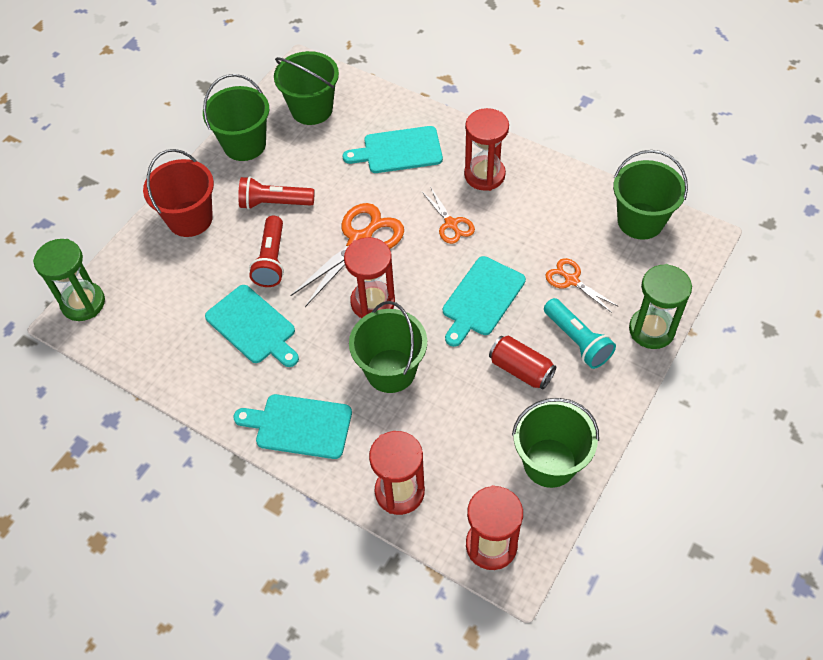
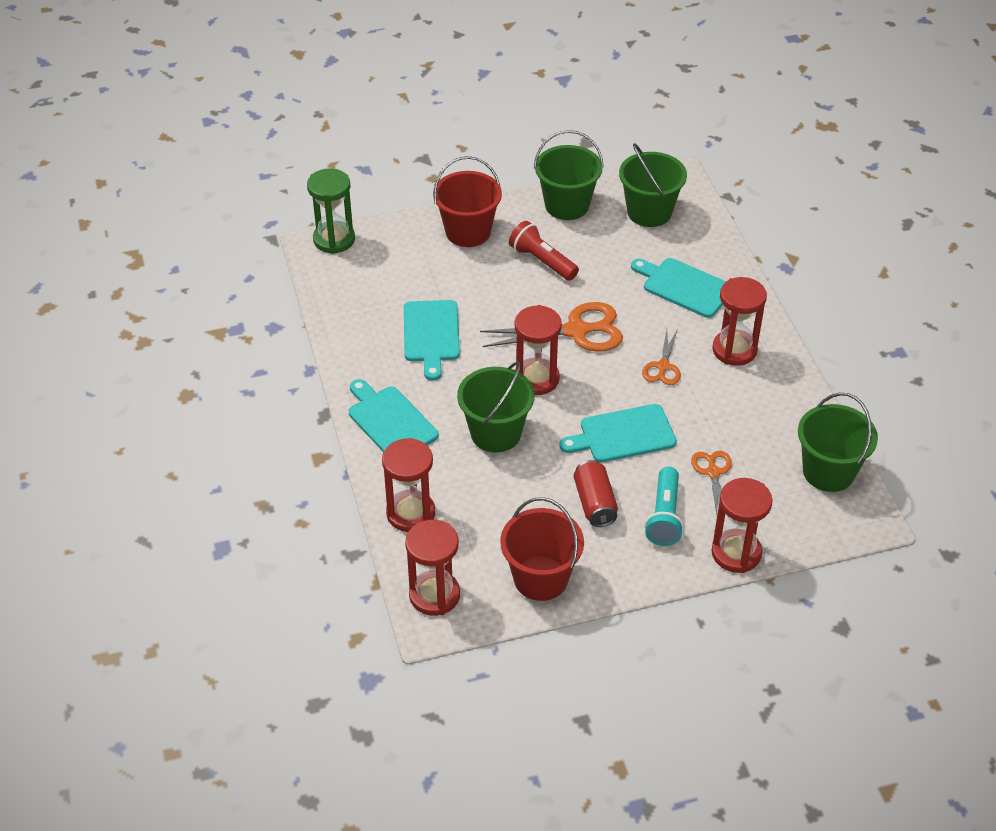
camera: 40 degrees right, 10 degrees down
(271, 260) = (495, 299): red flashlight -> none
(549, 463) = (540, 578): green bucket -> red bucket
(651, 330) = (736, 553): green hourglass -> red hourglass

